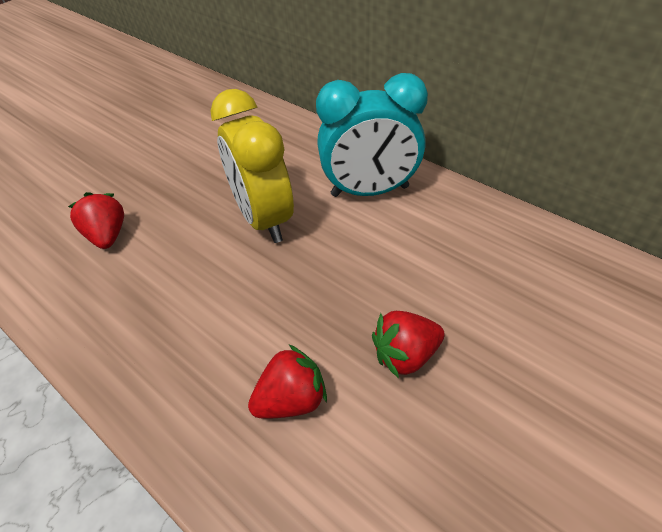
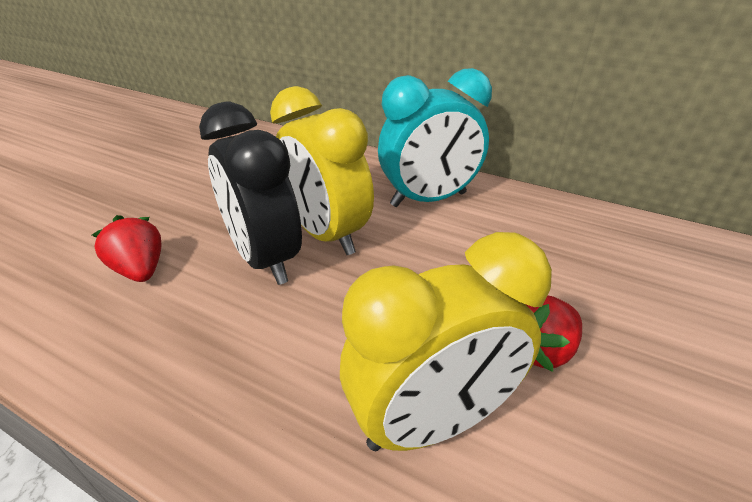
camera: 15 degrees left, 10 degrees down
(206, 237) = (265, 259): none -> black clock
(291, 400) = (432, 421): red strawberry -> yellow clock

